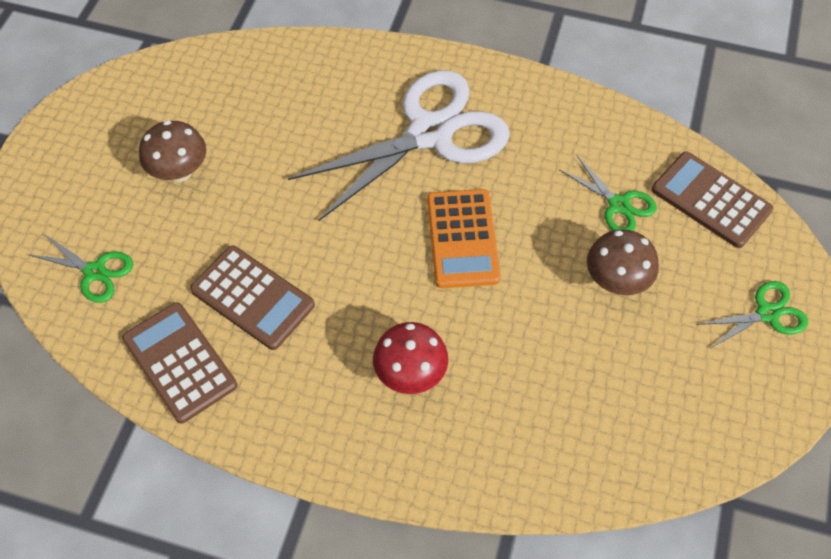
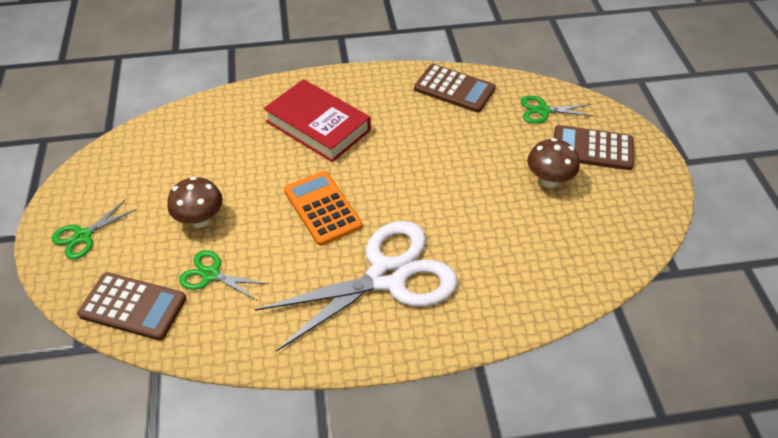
camera: 155 degrees right, 10 degrees down
(253, 297) = (438, 130): brown calculator -> brown calculator (592, 148)
(410, 374) = (318, 126): red mushroom -> red book
(430, 133) = (387, 276): white scissors -> white scissors turned 150 degrees counterclockwise

